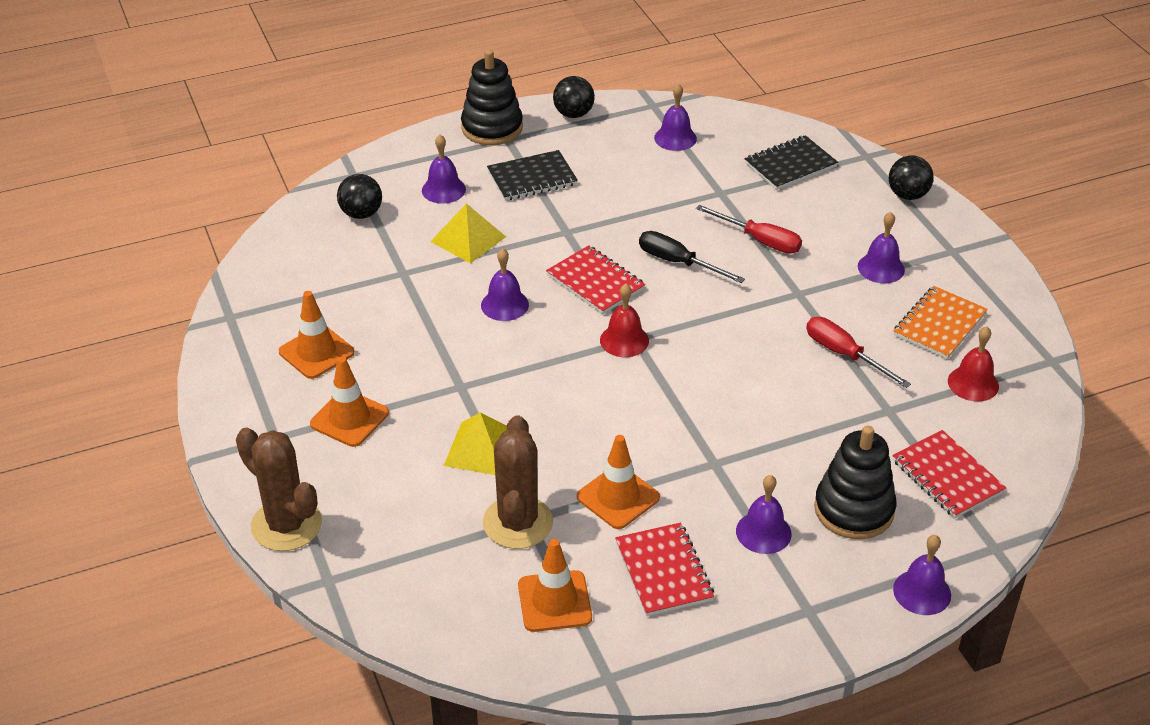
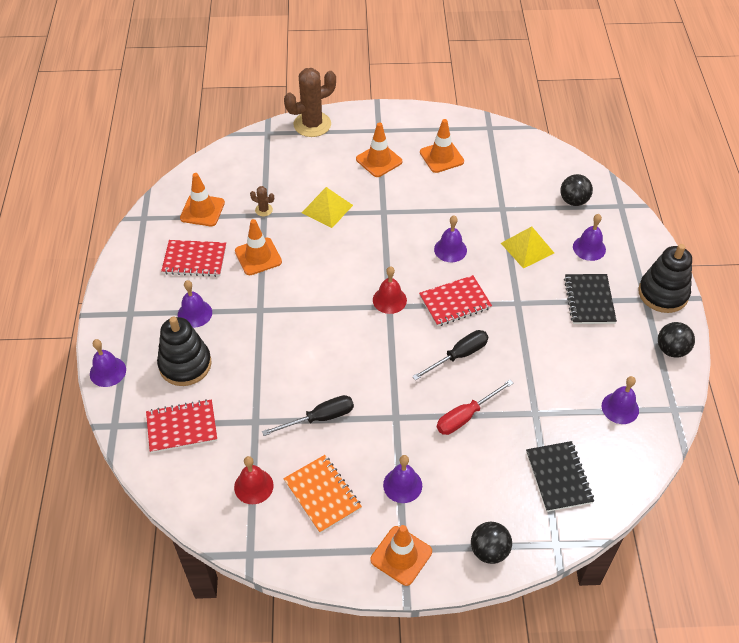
camera: 110 degrees right, 10 degrees up
(518, 523) = (264, 210): brown cactus -> brown cactus, size x0.44
(844, 354) = (320, 418): red screwdriver -> black screwdriver
(961, 251) = (401, 555): none -> orange traffic cone

